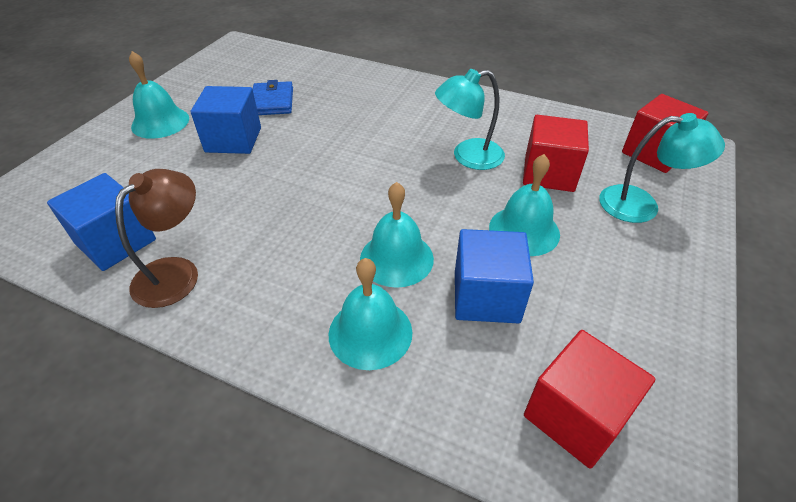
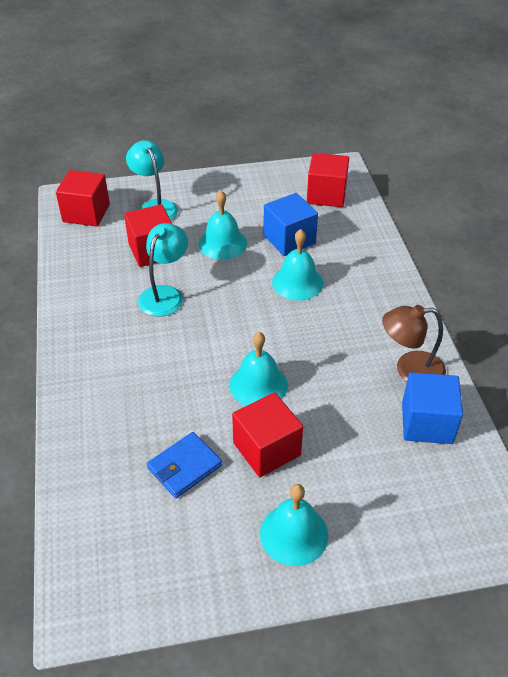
camera: 125 degrees left, 0 degrees up
(233, 140) = (266, 449): blue cube -> red cube
(370, 332) = (355, 267): turquoise bell -> turquoise bell (258, 385)
(468, 157) = (165, 294): turquoise lamp -> turquoise lamp turned 105 degrees counterclockwise

